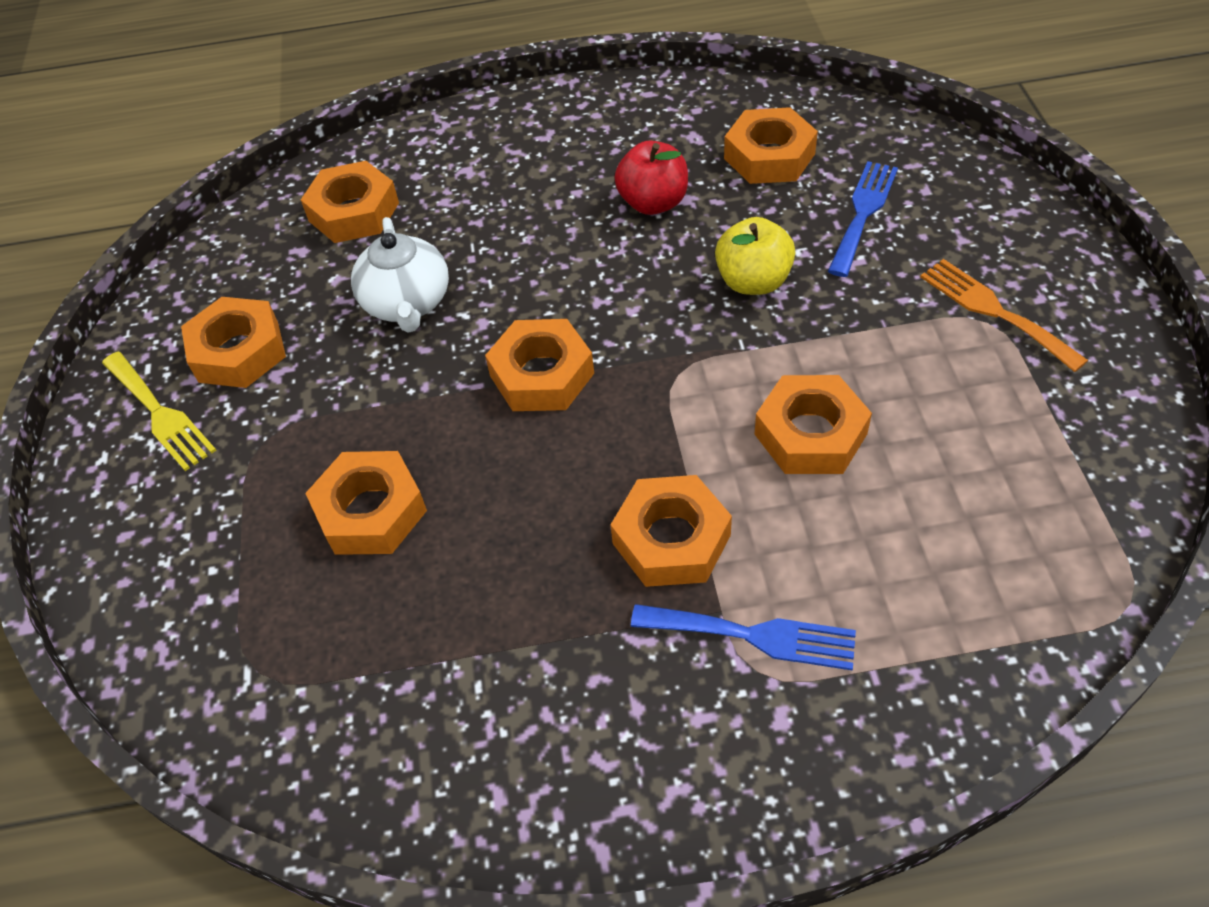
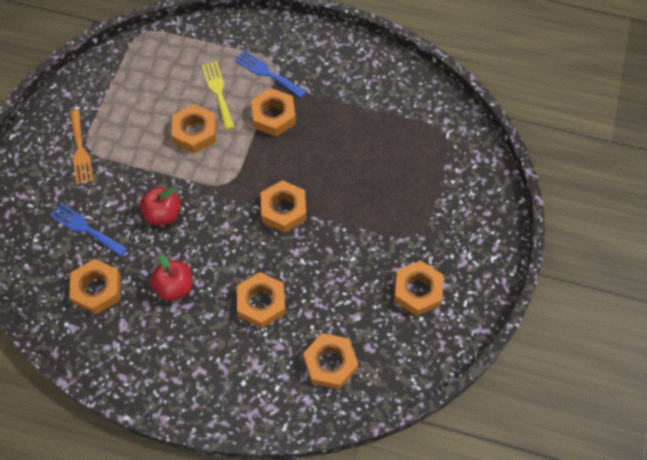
camera: 160 degrees left, 10 degrees up
(160, 414) = (463, 270): yellow fork -> yellow fork (218, 92)
(371, 511) = (382, 178): orange nut -> orange nut (261, 302)
(407, 303) = (326, 281): white teapot -> none
(753, 281) = (163, 214): yellow apple -> red apple
(863, 213) = (85, 228): blue fork -> blue fork turned 75 degrees clockwise

